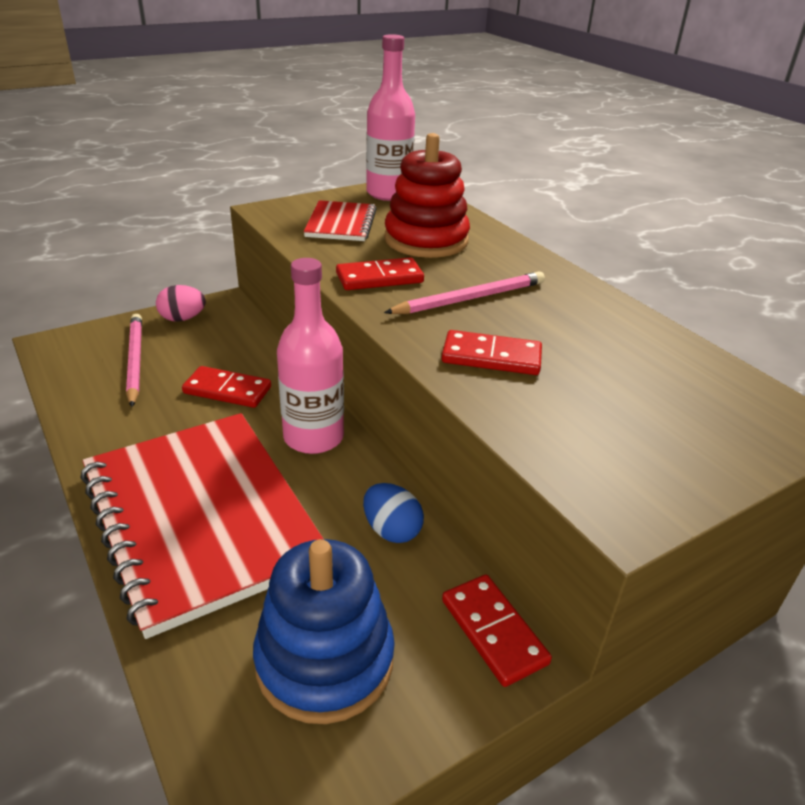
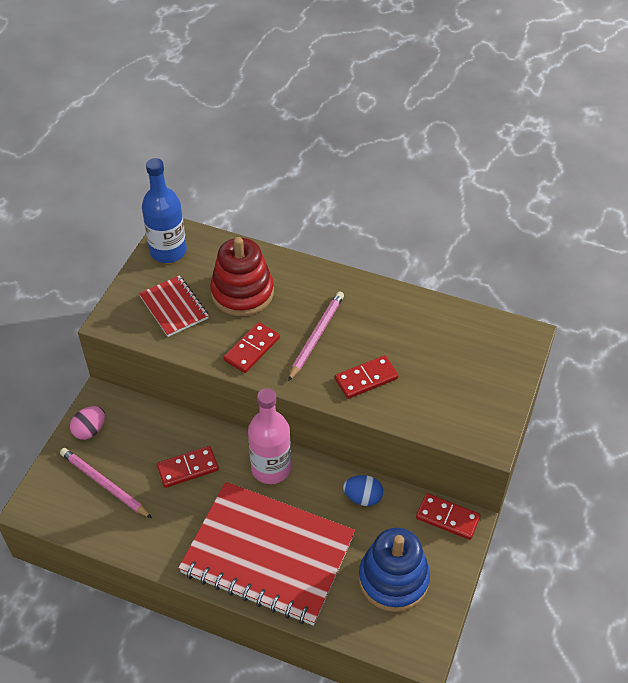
camera: 35 degrees left, 15 degrees up
(388, 193) = (168, 251): pink bottle -> blue bottle

